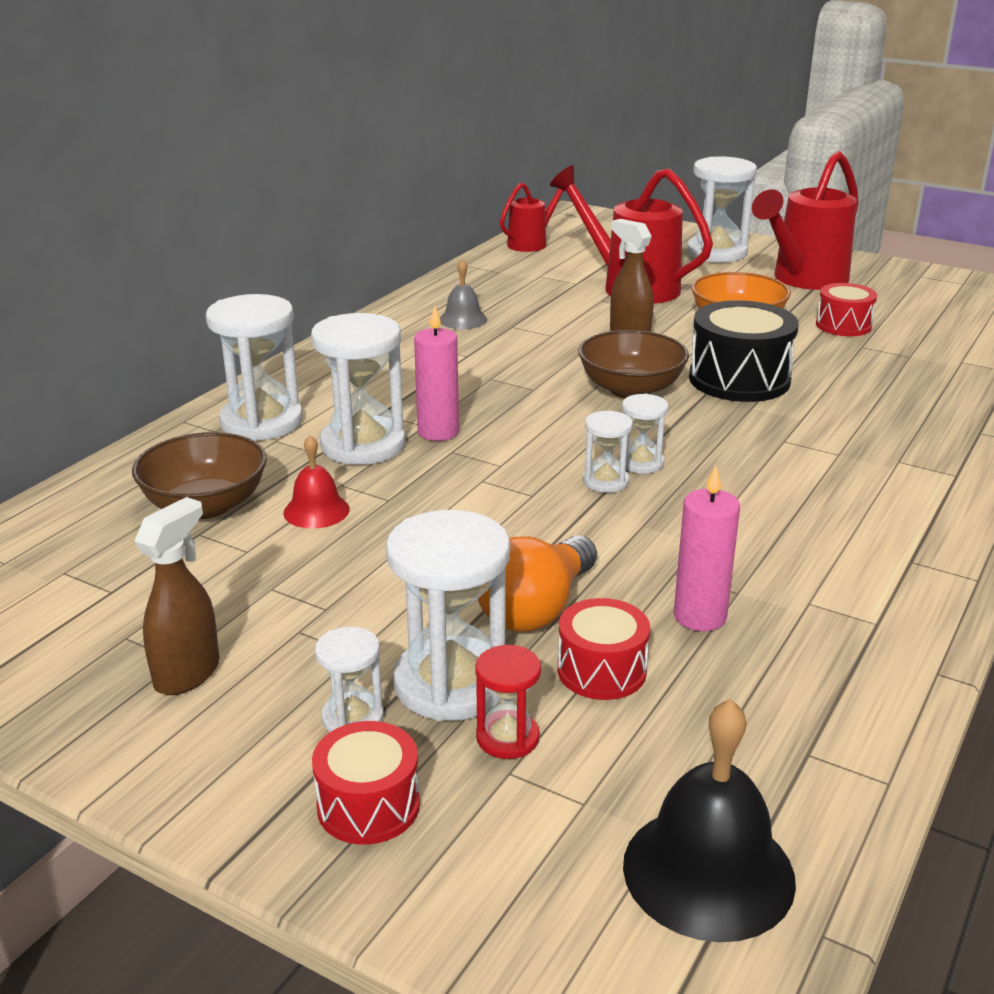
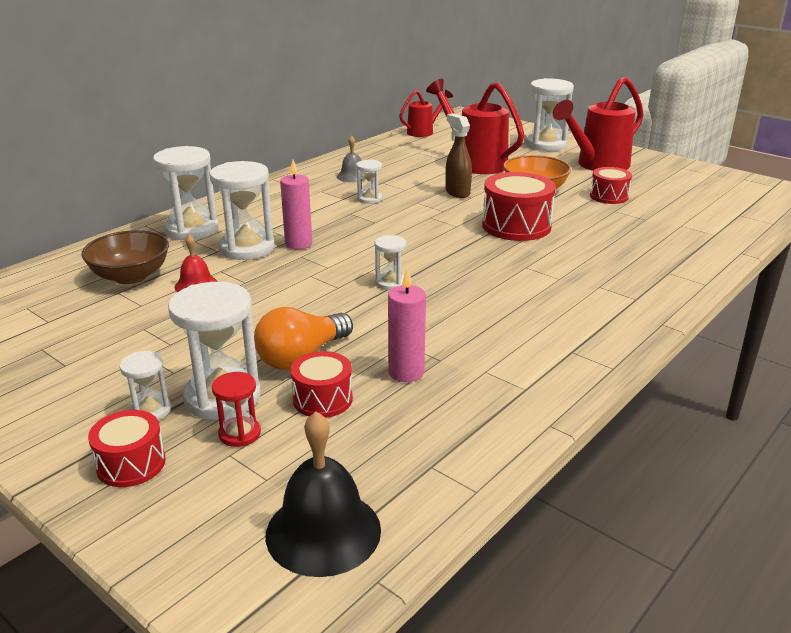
camera: 10 degrees right, 0 degrees up
(188, 673) = (66, 374): brown spray bottle -> none
(631, 389) = (439, 227): brown bowl -> none
(641, 463) = (420, 273): white hourglass -> white hourglass (369, 199)
(739, 379) = (516, 226): black drum -> red drum

